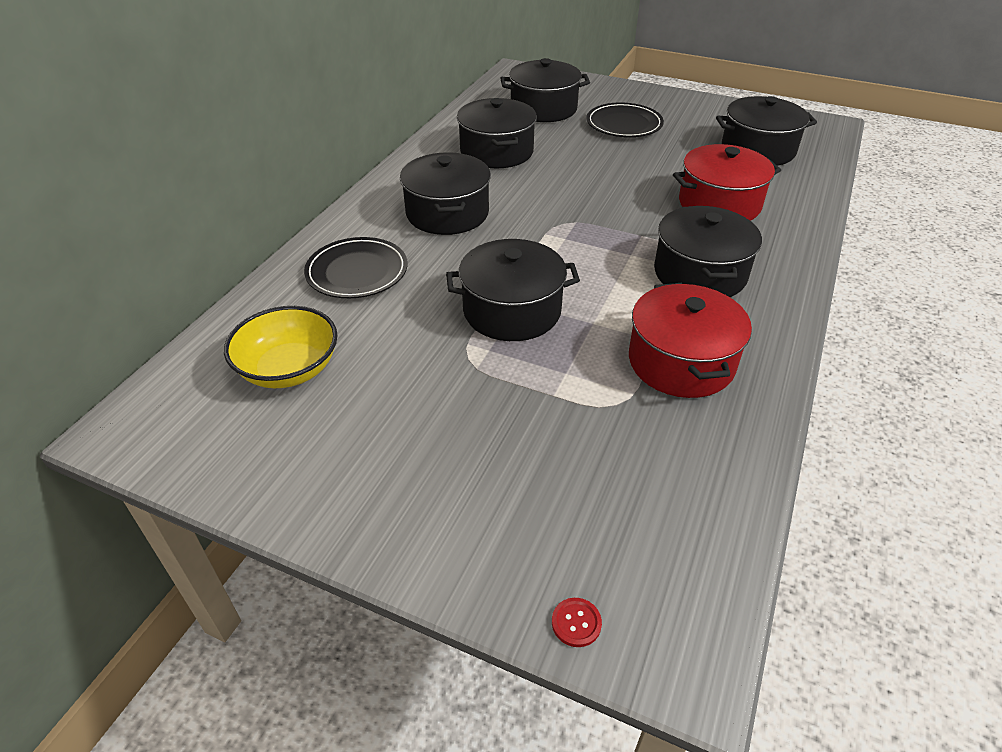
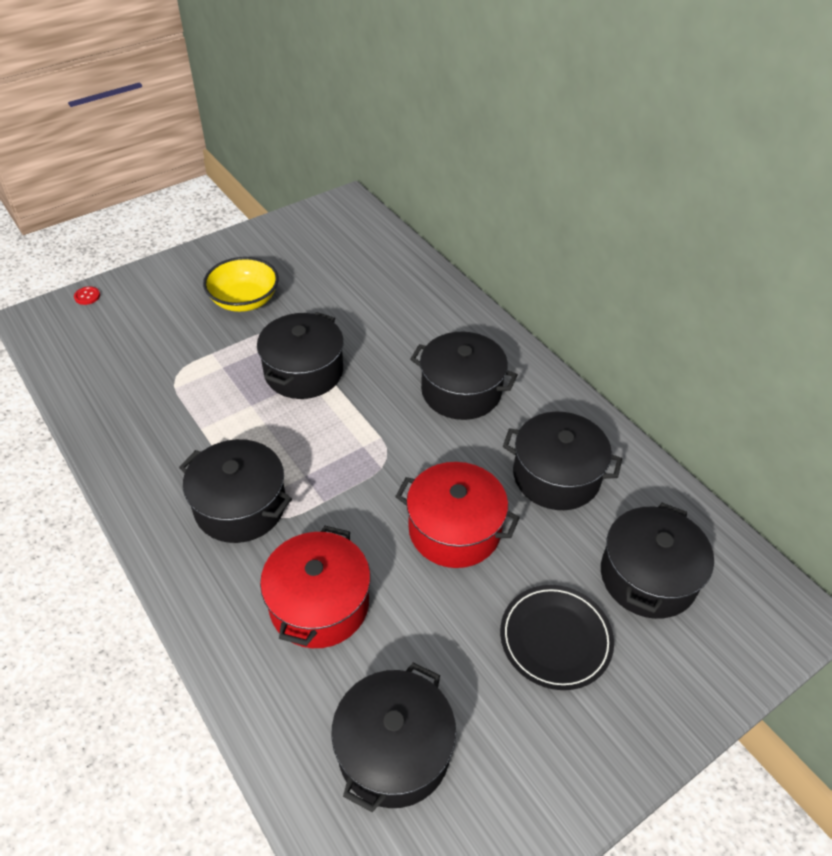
camera: 120 degrees right, 5 degrees up
(289, 369) = (341, 261): yellow bowl -> yellow bowl (244, 300)
(357, 272) = (417, 315): black plate -> none
(681, 362) = (172, 428): red pot -> red pot (454, 529)

